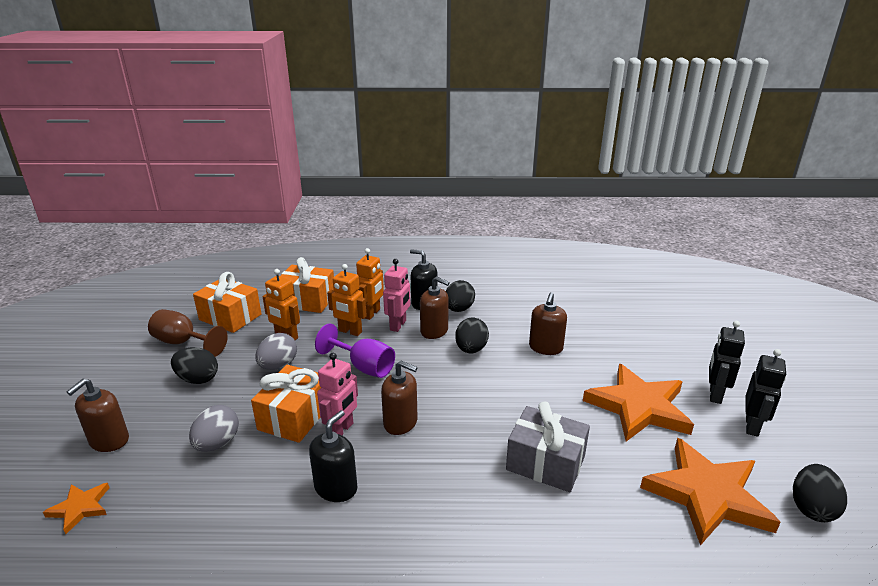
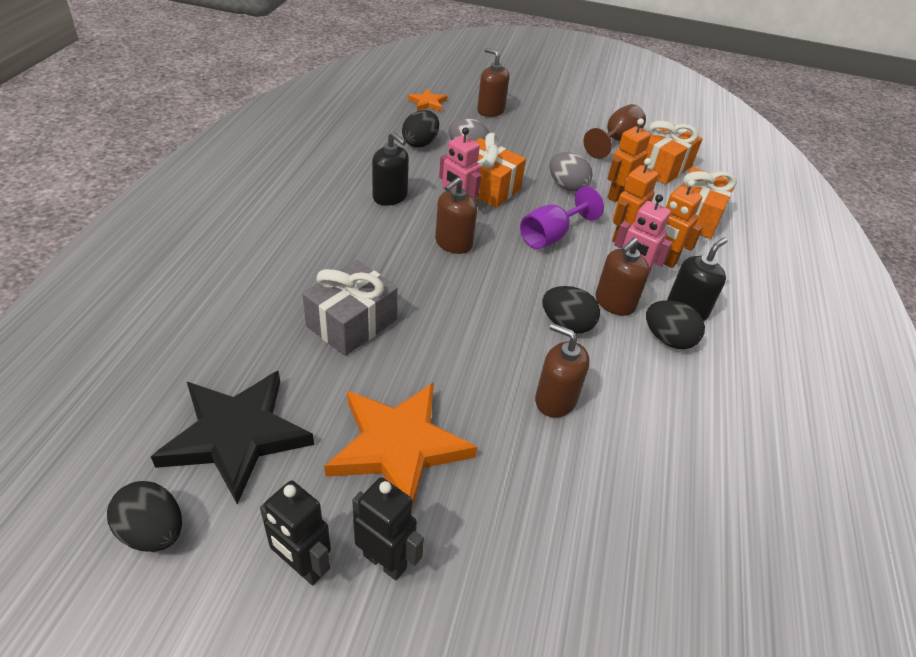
camera: 100 degrees right, 15 degrees up
(198, 379) = (556, 146): black egg -> black egg (420, 143)
(707, 495) = (236, 435): orange star -> black star

